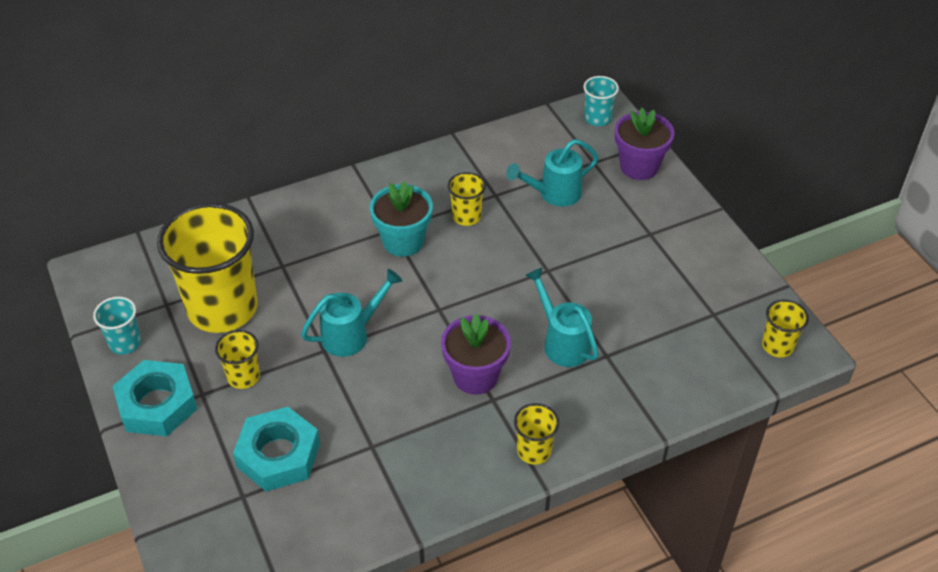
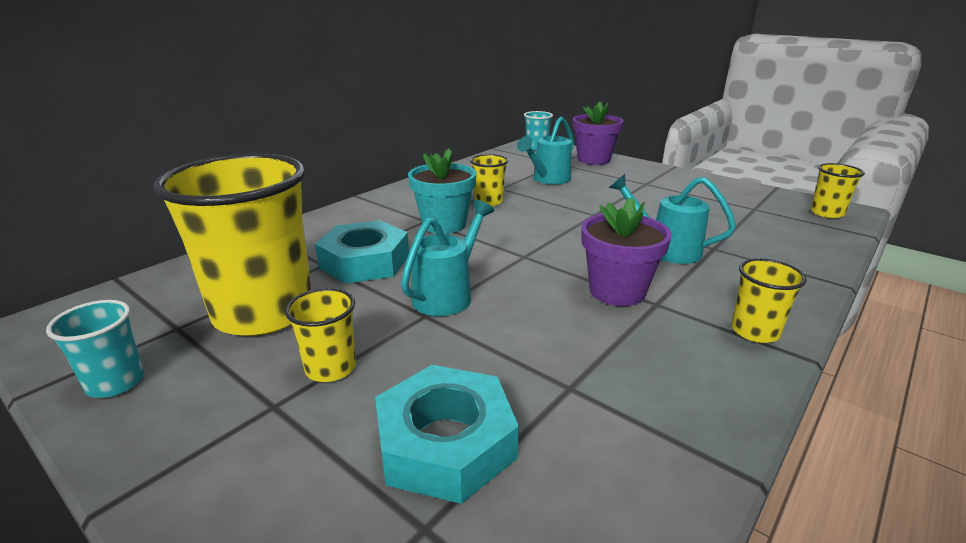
camera: 25 degrees left, 20 degrees down
(157, 404) = (197, 442): turquoise nut -> turquoise nut (365, 261)

